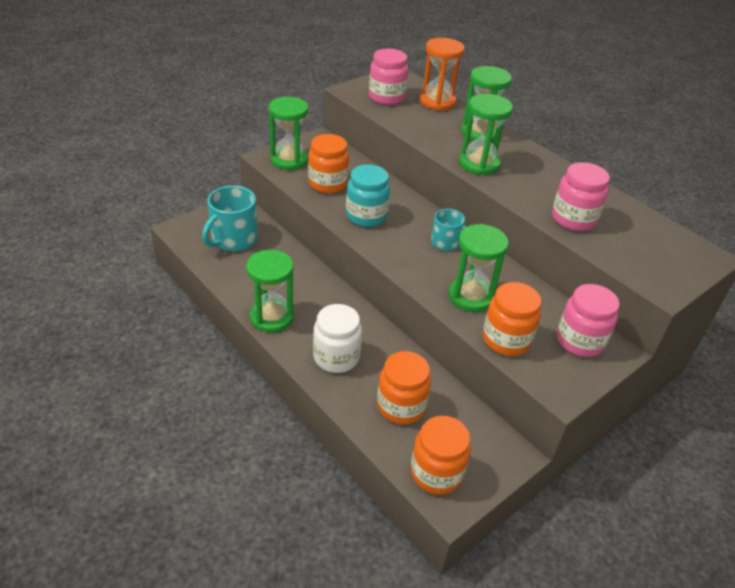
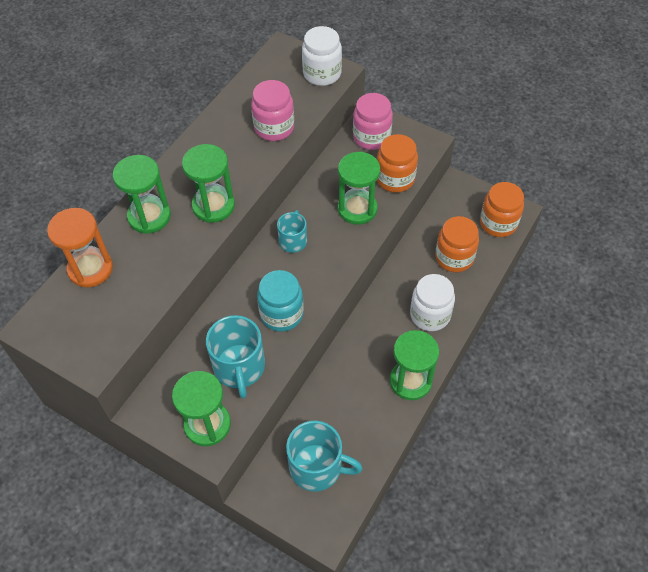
camera: 105 degrees left, 15 degrees up
(328, 184) = (239, 367): orange jar -> turquoise mug
(386, 97) = (99, 321): pink jar -> none
(659, 274) = (322, 74): none -> white jar

